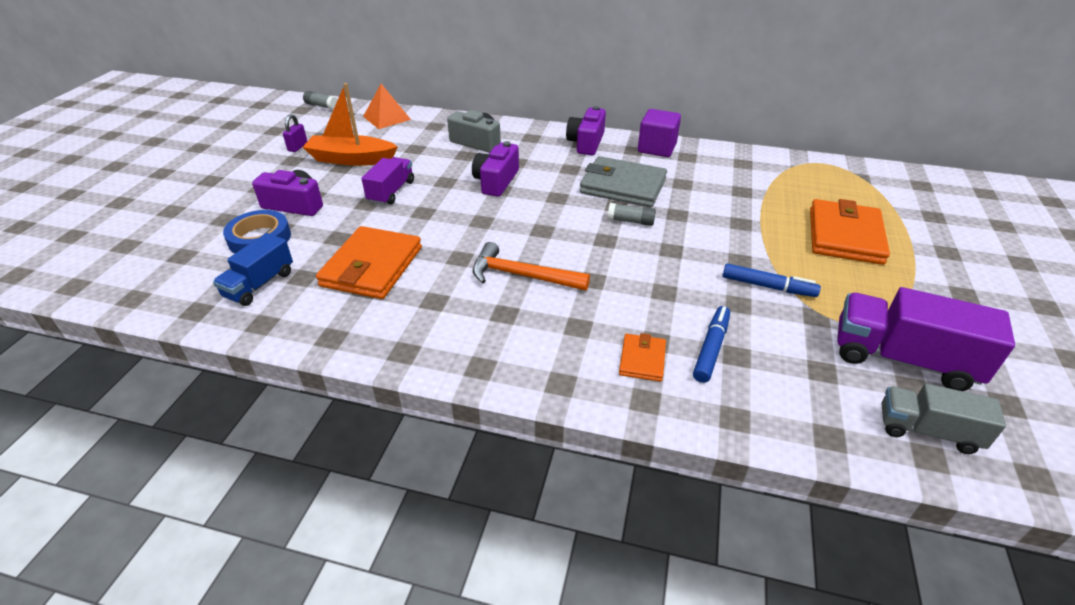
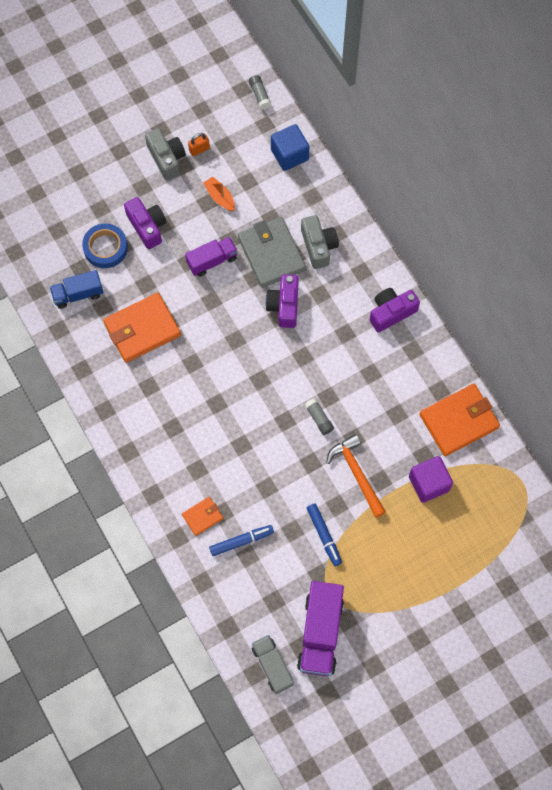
camera: 45 degrees right, 30 degrees up
(269, 164) = (166, 159): none -> grey camera
(298, 147) = (199, 149): purple padlock -> orange padlock
(351, 159) = (220, 197): orange boat -> orange boat, size x0.55
(386, 118) = (289, 155): orange pyramid -> blue cube
(496, 181) = (284, 306): purple camera -> purple camera turned 60 degrees counterclockwise
(522, 275) = (209, 408): orange hammer -> orange hammer (356, 473)
(623, 186) = (356, 382): grey wallet -> grey wallet (271, 254)
(657, 148) = (431, 362): purple cube -> purple cube (428, 483)
(845, 236) = (425, 547): orange wallet -> orange wallet (459, 421)
(902, 359) = (320, 633): purple truck -> purple truck turned 150 degrees counterclockwise

